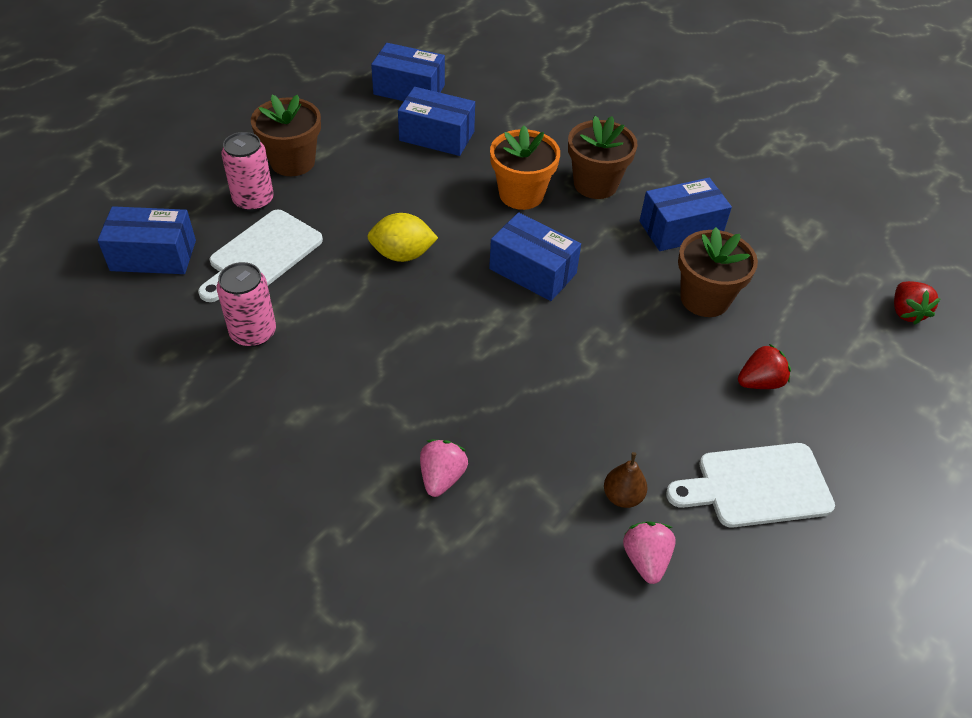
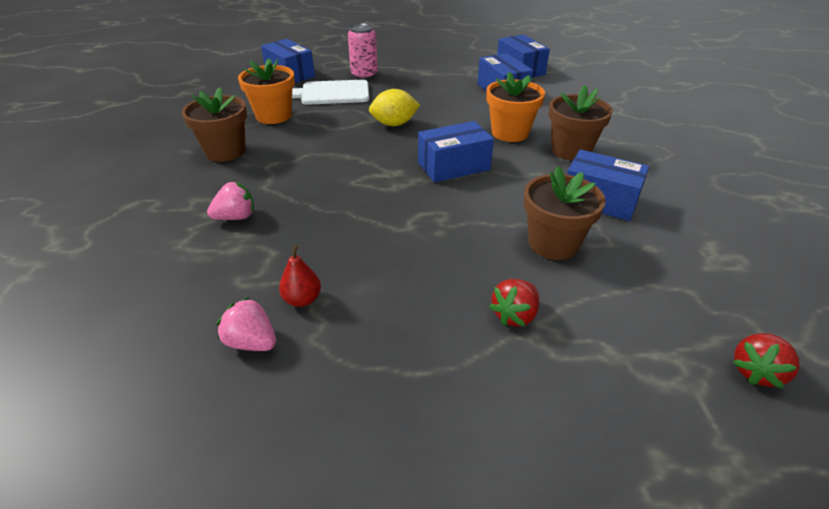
camera: 50 degrees right, 10 degrees down
(253, 333) = (273, 116): pink can -> orange flower pot
(292, 162) = (408, 70): brown flower pot -> brown flower pot (225, 151)
(402, 254) = (394, 124): yellow lemon -> yellow lemon turned 60 degrees counterclockwise
(533, 271) = (453, 166): blue box -> blue box turned 75 degrees clockwise
(622, 496) = (302, 299): brown pear -> red pear
(645, 559) = (252, 342): pink strawberry -> pink strawberry turned 105 degrees counterclockwise
(757, 486) = (398, 371): white cutting board -> none
(759, 382) = (514, 315): red strawberry -> red strawberry turned 105 degrees clockwise

